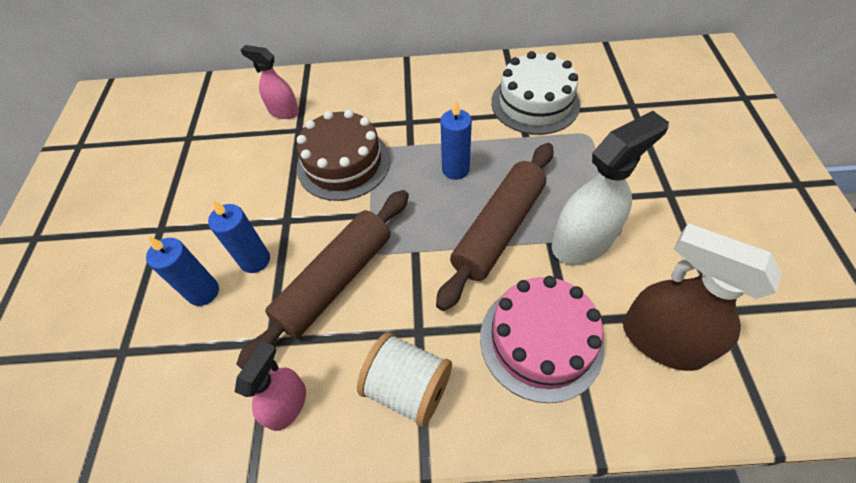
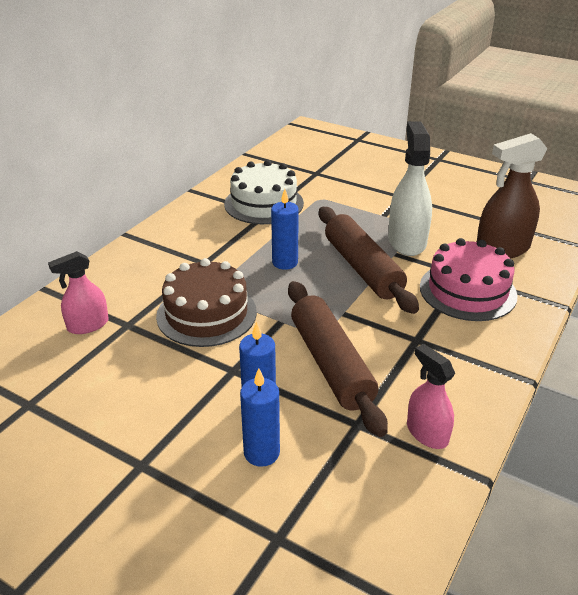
camera: 60 degrees left, 20 degrees down
(408, 387) = (459, 362): white spool -> none

